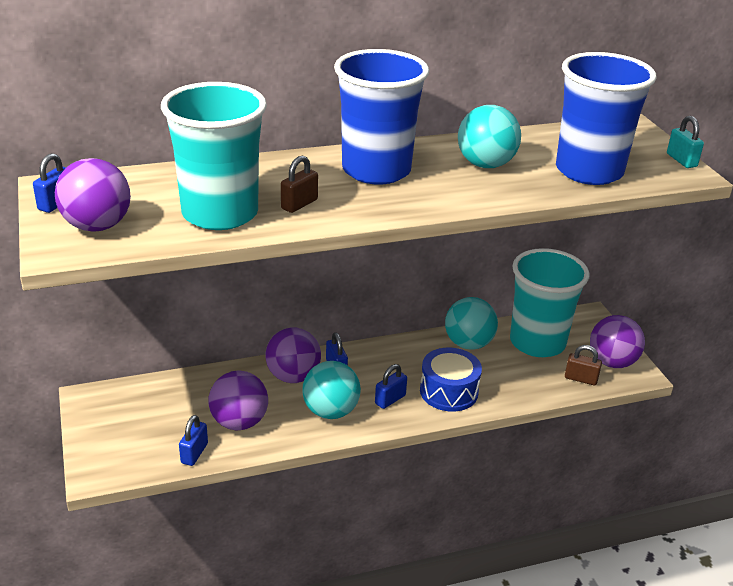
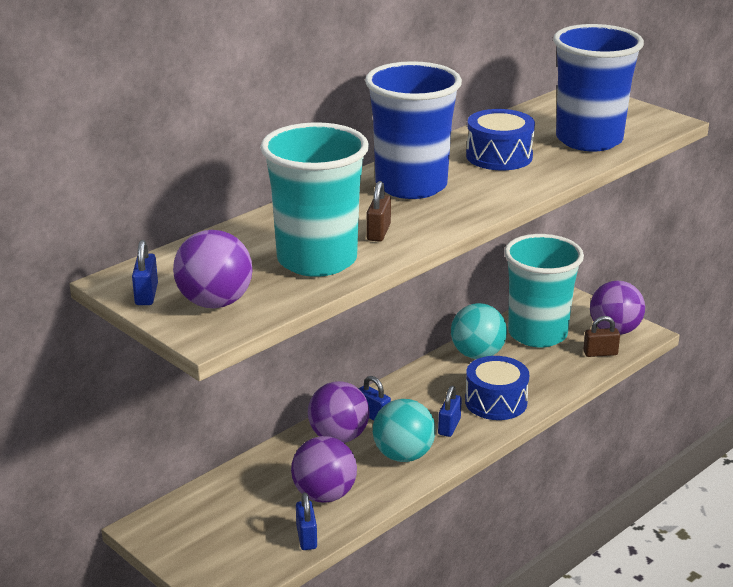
camera: 25 degrees left, 5 degrees down
(485, 165) = (499, 156): turquoise ball -> blue drum
(681, 160) = (651, 112): turquoise padlock -> none

